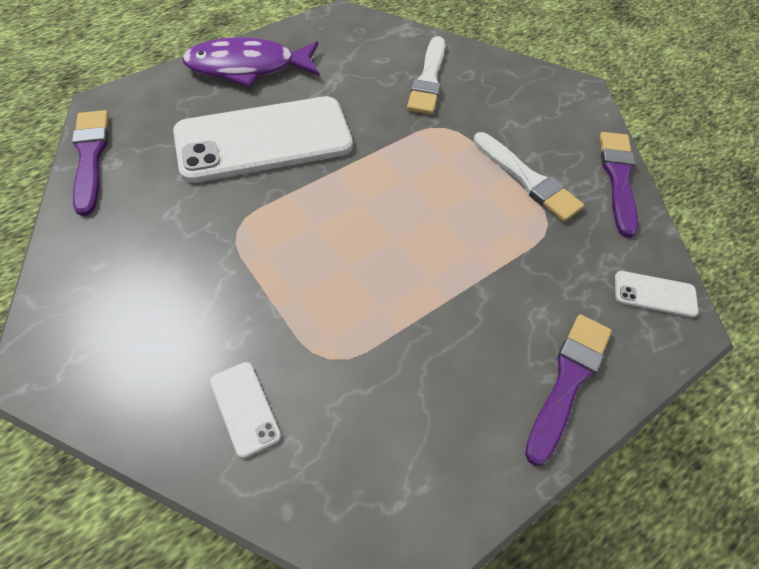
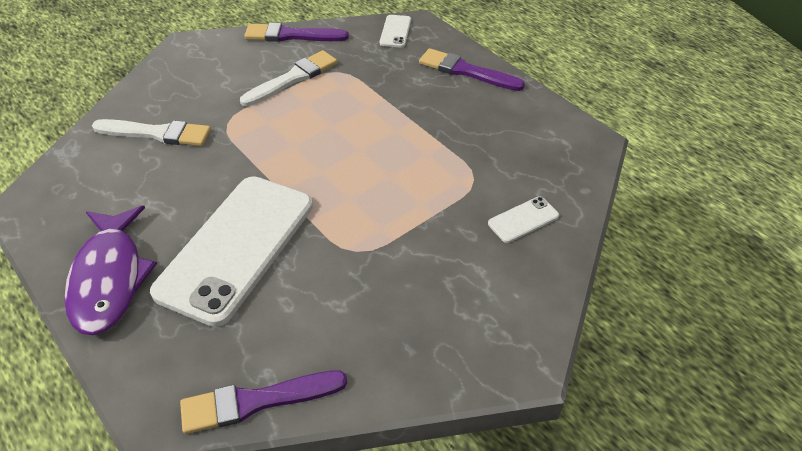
camera: 90 degrees left, 10 degrees down
(264, 139) = (236, 247): white phone -> white phone turned 45 degrees clockwise

